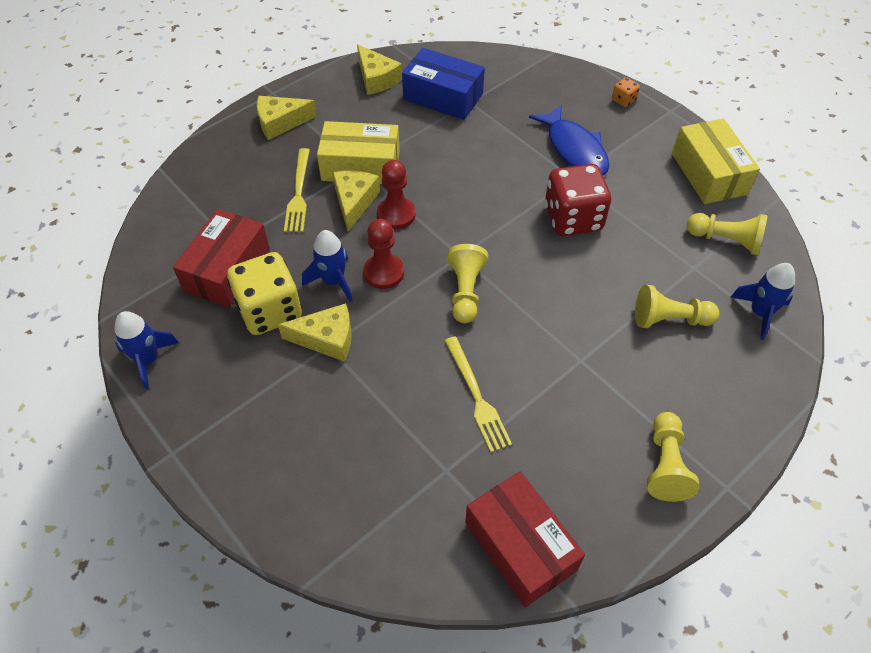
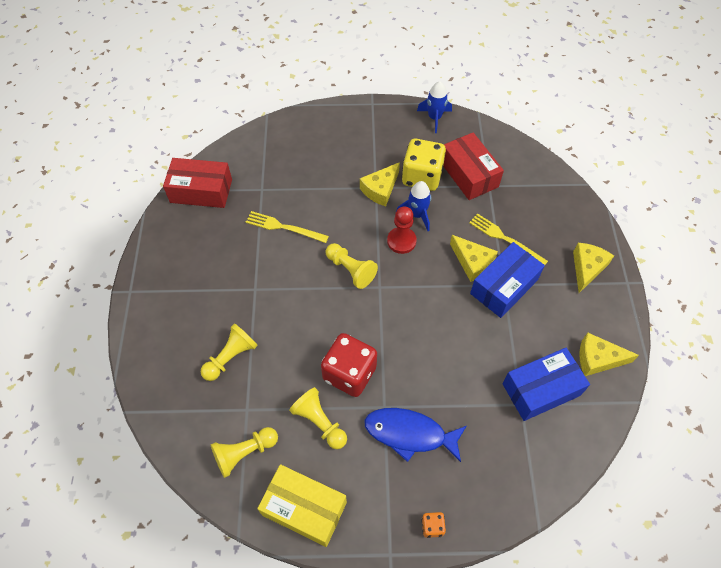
camera: 130 degrees right, 5 degrees up
(360, 166) = (504, 286): yellow box -> blue box
(396, 214) = (442, 277): red pawn -> none
(665, 464) = (167, 276): yellow pawn -> yellow pawn (320, 422)
(760, 313) = (182, 413): blue rocket -> none

